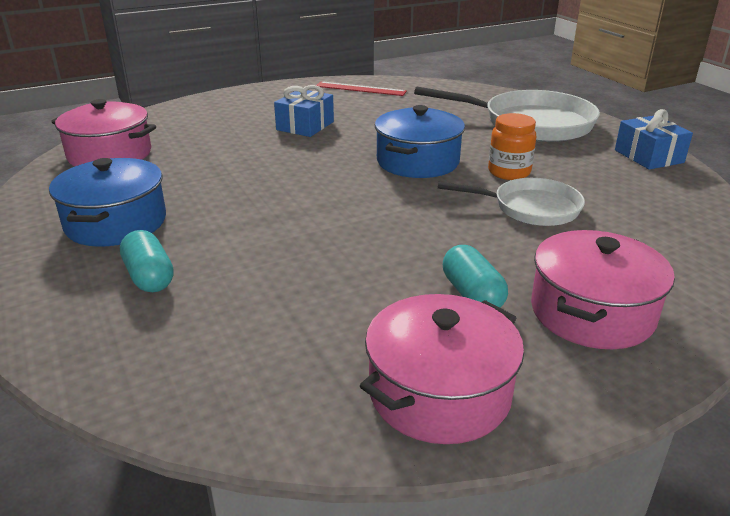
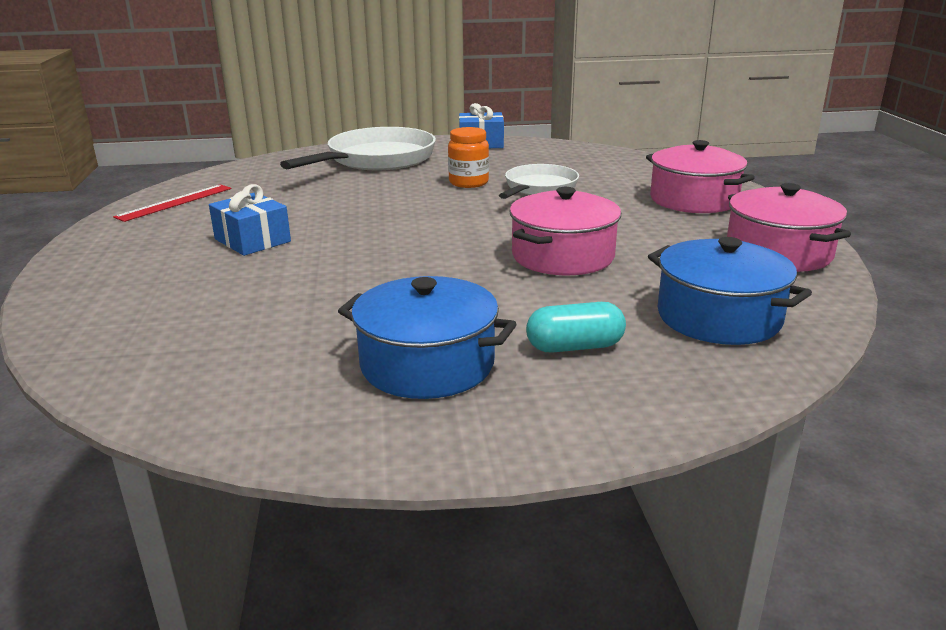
camera: 70 degrees left, 5 degrees down
(110, 154) = (183, 367): pink pot -> pink pot (562, 256)
(418, 161) = (412, 207): blue pot -> blue pot (718, 317)
(472, 294) = (660, 225): turquoise capsule -> none

